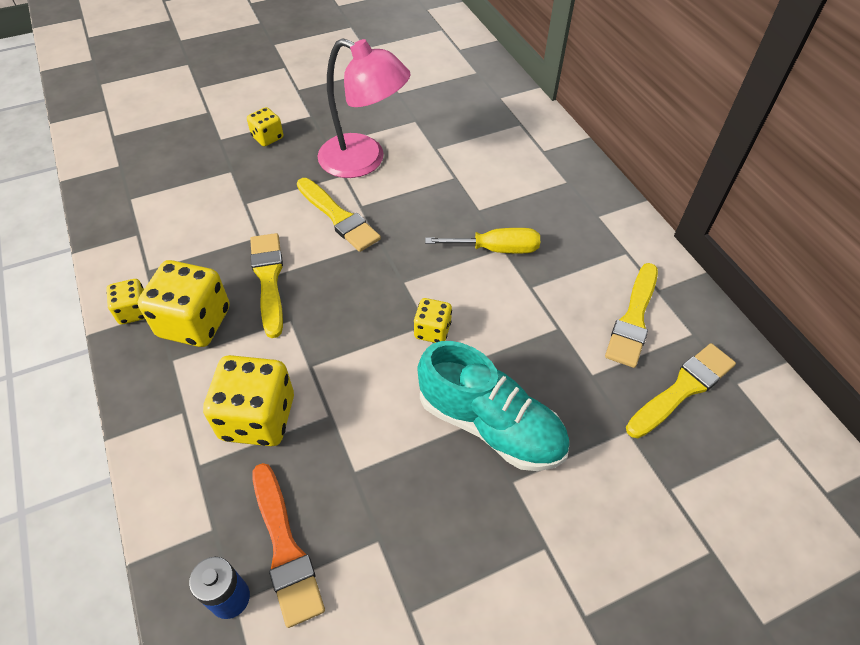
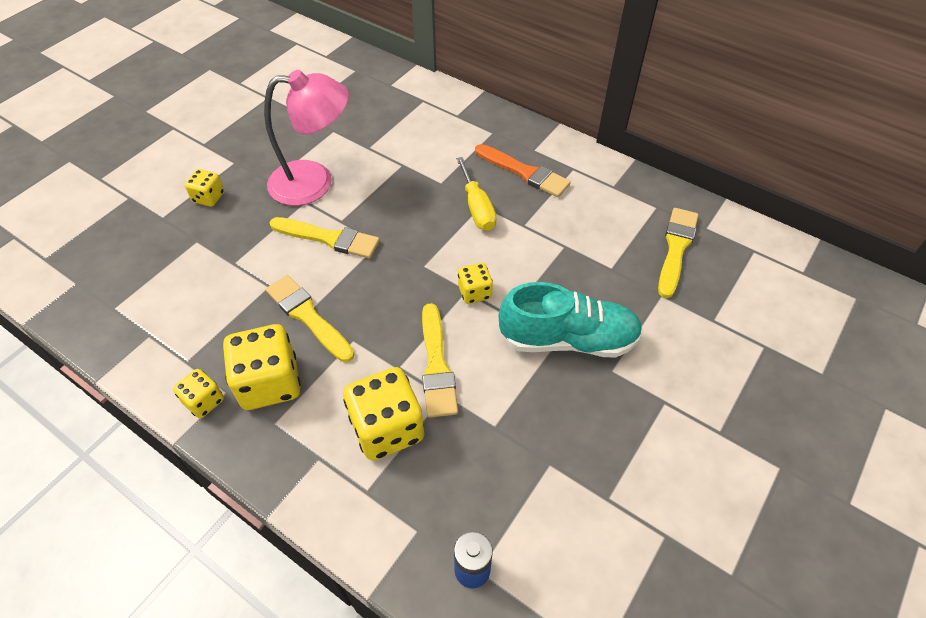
camera: 30 degrees left, 0 degrees up
(285, 548) = (486, 510): orange brush -> orange brush (524, 172)
(496, 249) = (477, 208): yellow screwdriver -> yellow screwdriver turned 105 degrees clockwise
(633, 319) = (611, 215): yellow brush -> yellow brush (437, 365)

